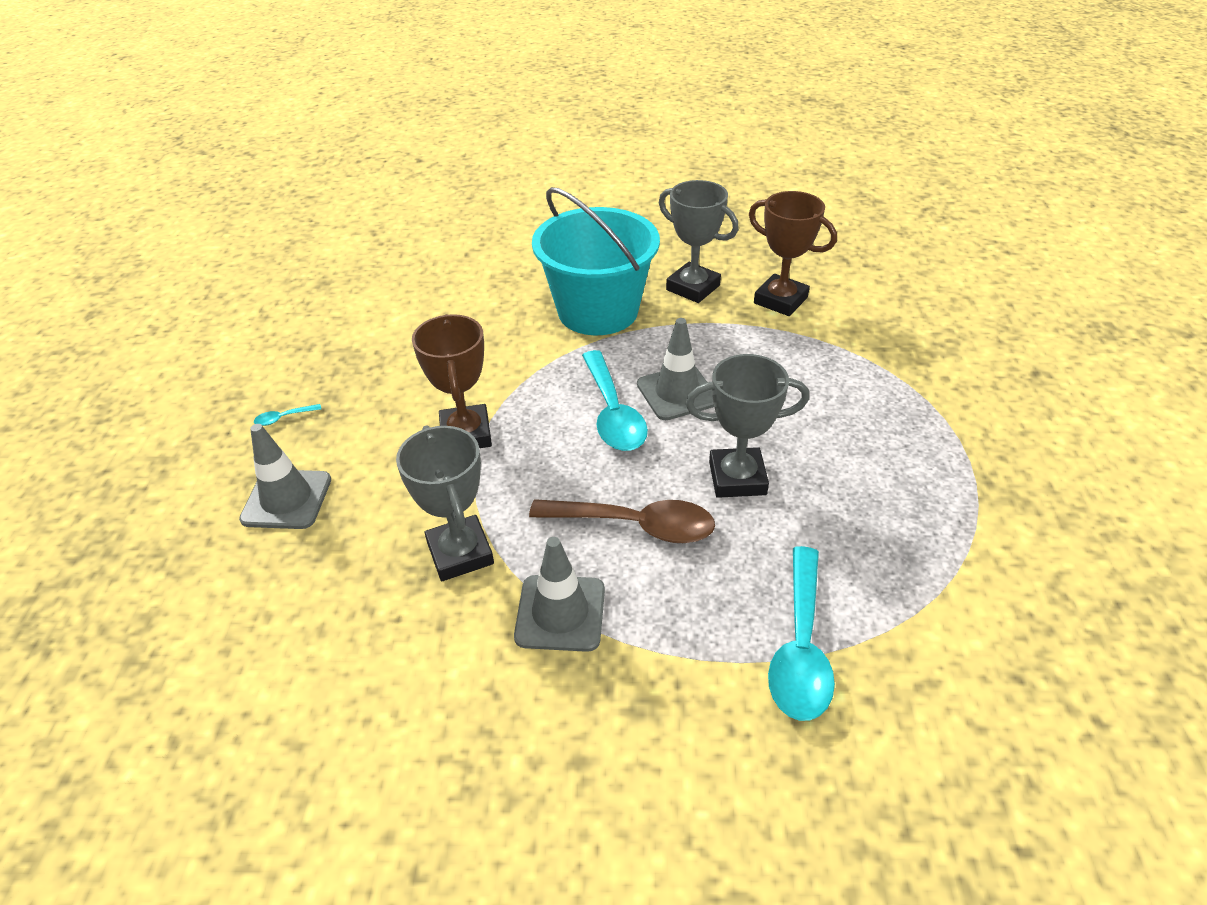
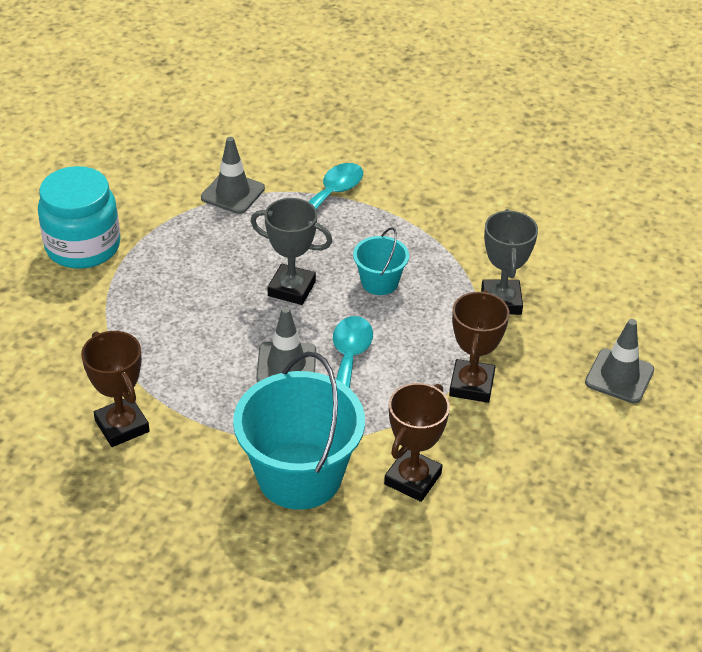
camera: 160 degrees left, 0 degrees up
(283, 418) = (623, 452): turquoise spoon -> none
(494, 336) = (412, 479): none -> brown trophy
(560, 613) = (450, 251): grey traffic cone -> grey traffic cone (233, 193)
(635, 525) = (379, 282): brown spoon -> turquoise bucket
(693, 288) = (189, 472): grey trophy -> none
(1025, 446) = (83, 247): none -> turquoise jar

